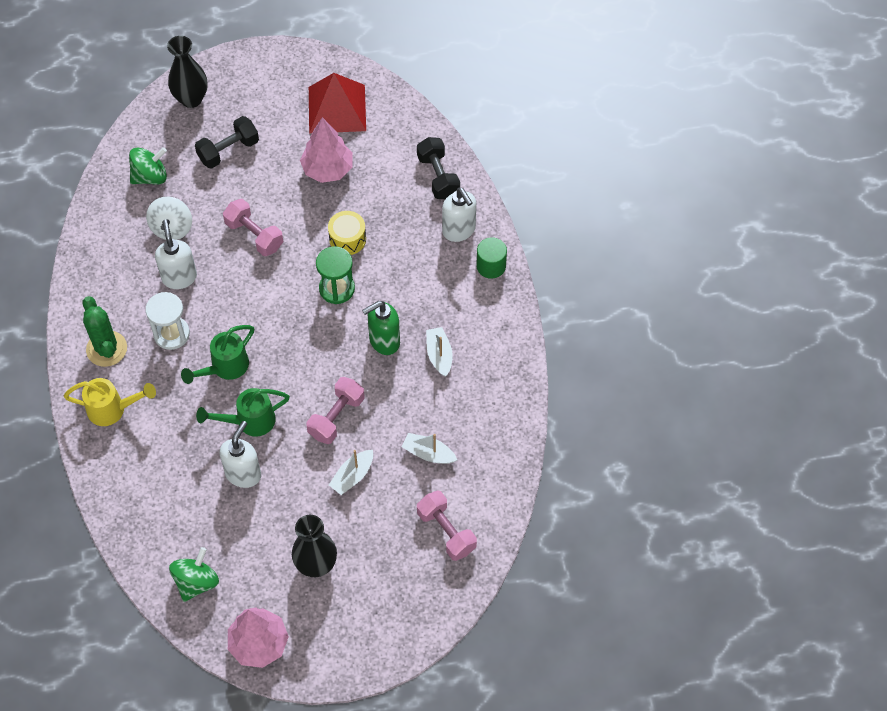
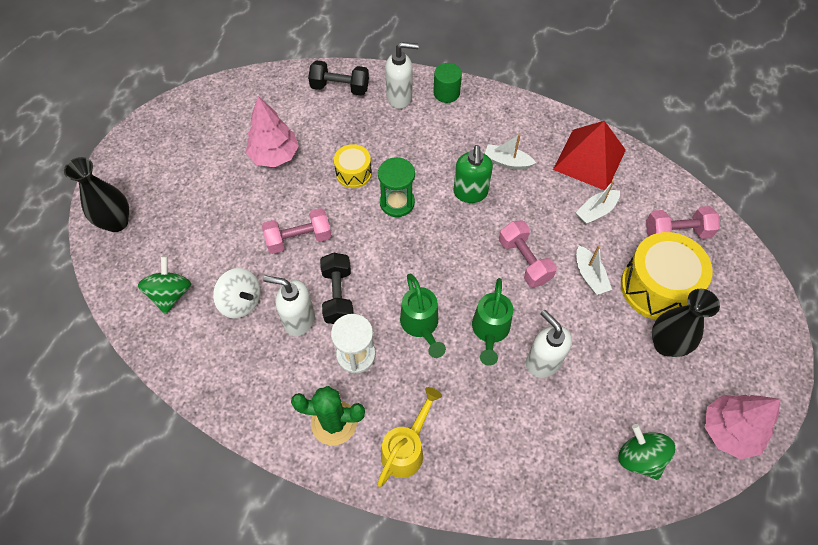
camera: 60 degrees left, 0 degrees up
(228, 150) = (195, 218): black dumbbell -> black dumbbell (338, 295)
(337, 109) = (221, 122): red pyramid -> red pyramid (589, 159)
(373, 536) = (657, 287): none -> yellow drum

